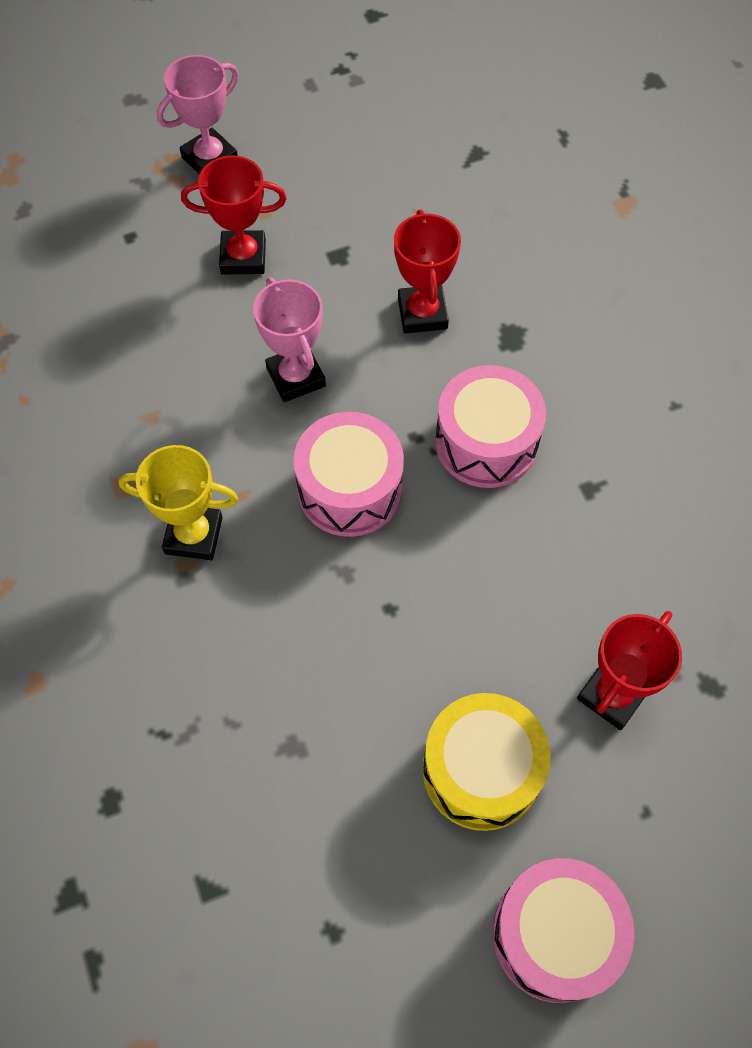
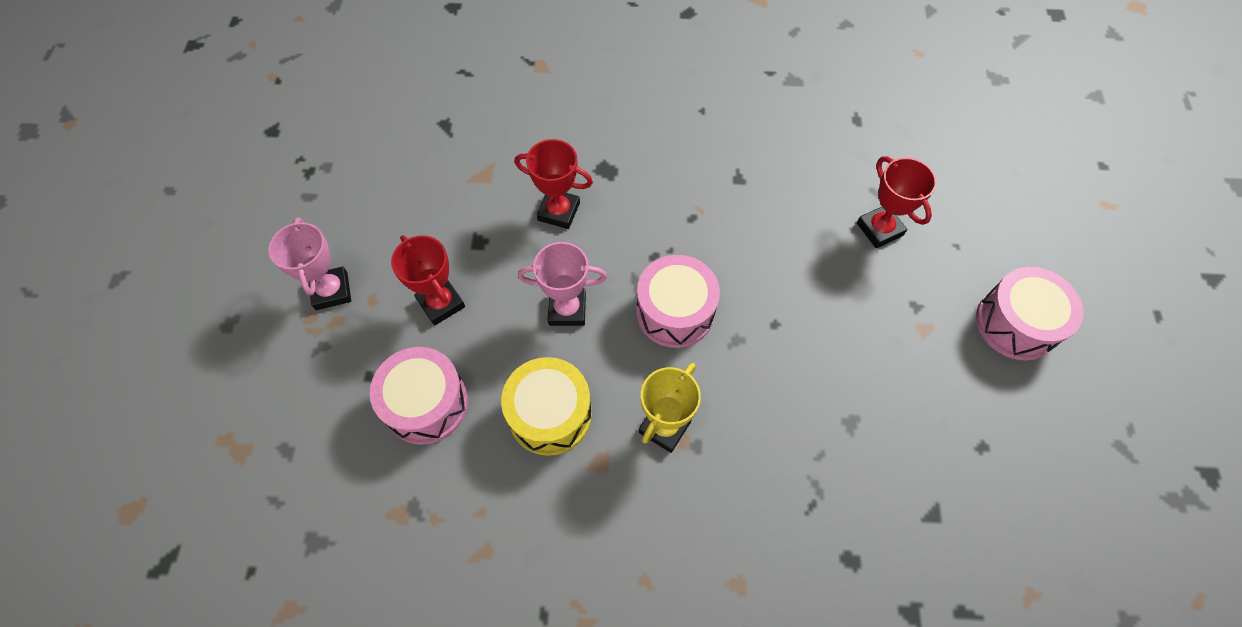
camera: 65 degrees left, 0 degrees up
(243, 257) = (441, 303): red trophy -> red trophy turned 60 degrees counterclockwise
(481, 770) = (904, 319): yellow drum -> yellow drum (550, 414)
(486, 442) = (678, 218): pink drum -> pink drum (426, 404)

